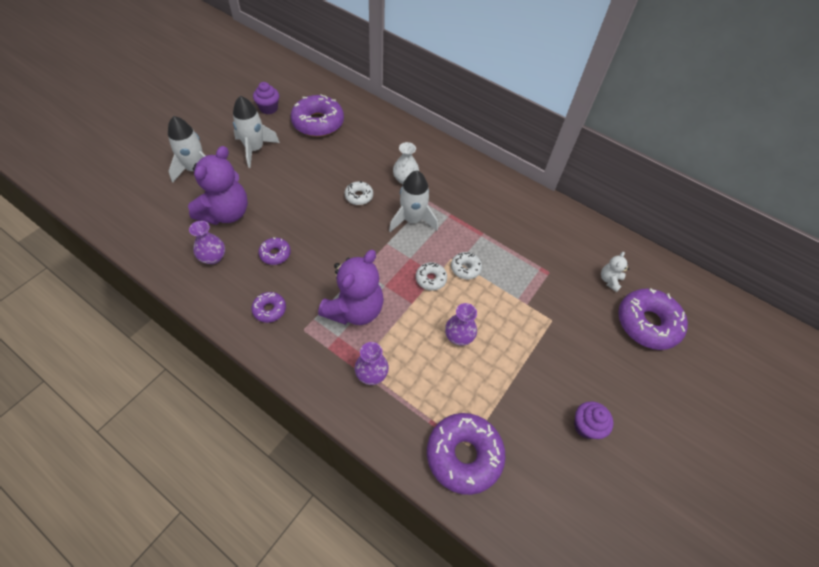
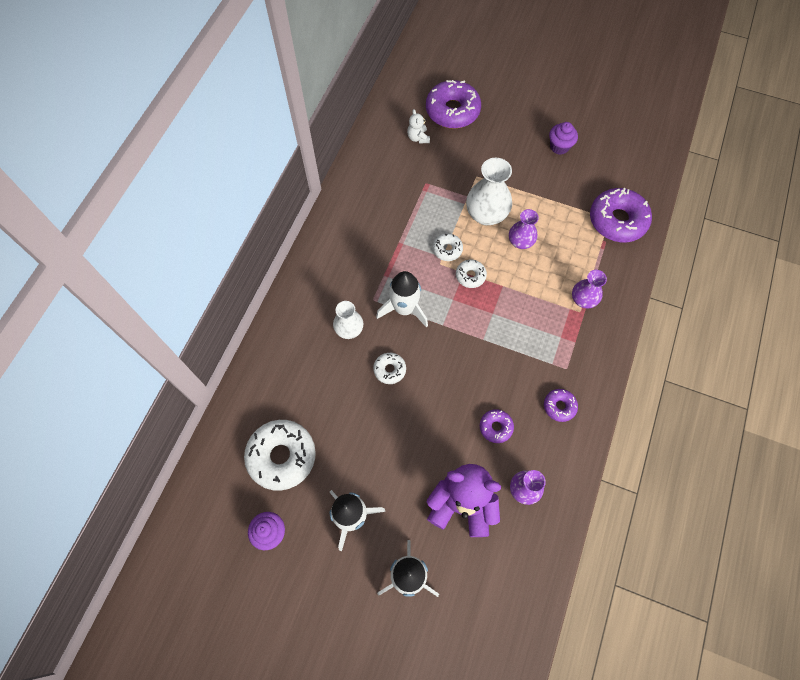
camera: 100 degrees left, 10 degrees up
(318, 123) = (282, 456): purple donut -> white donut
(354, 309) = (528, 331): purple teddy bear -> none
(500, 314) = (486, 214): none -> white vase
(609, 280) = (418, 138): white teddy bear -> white teddy bear turned 60 degrees clockwise

